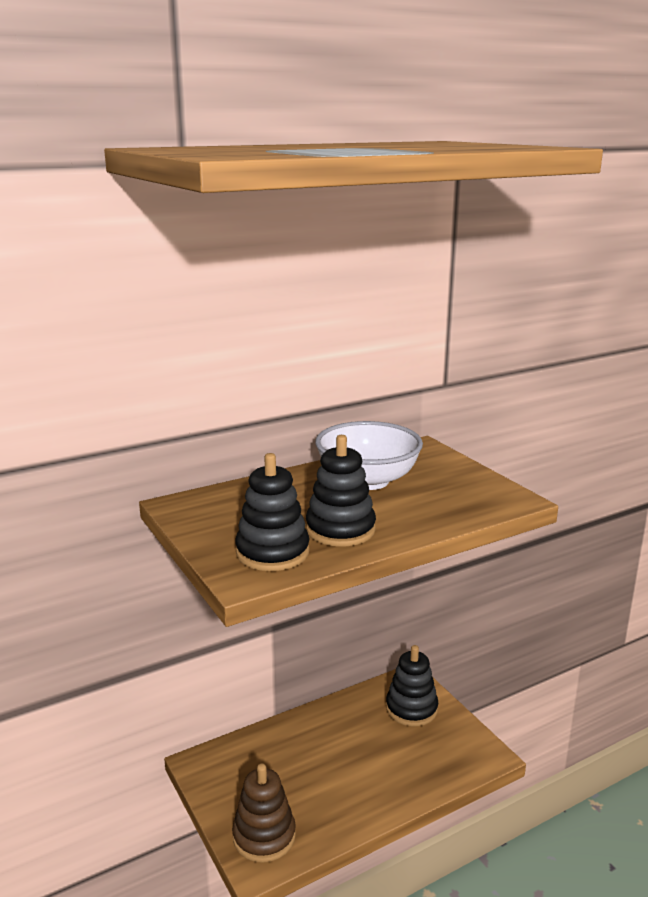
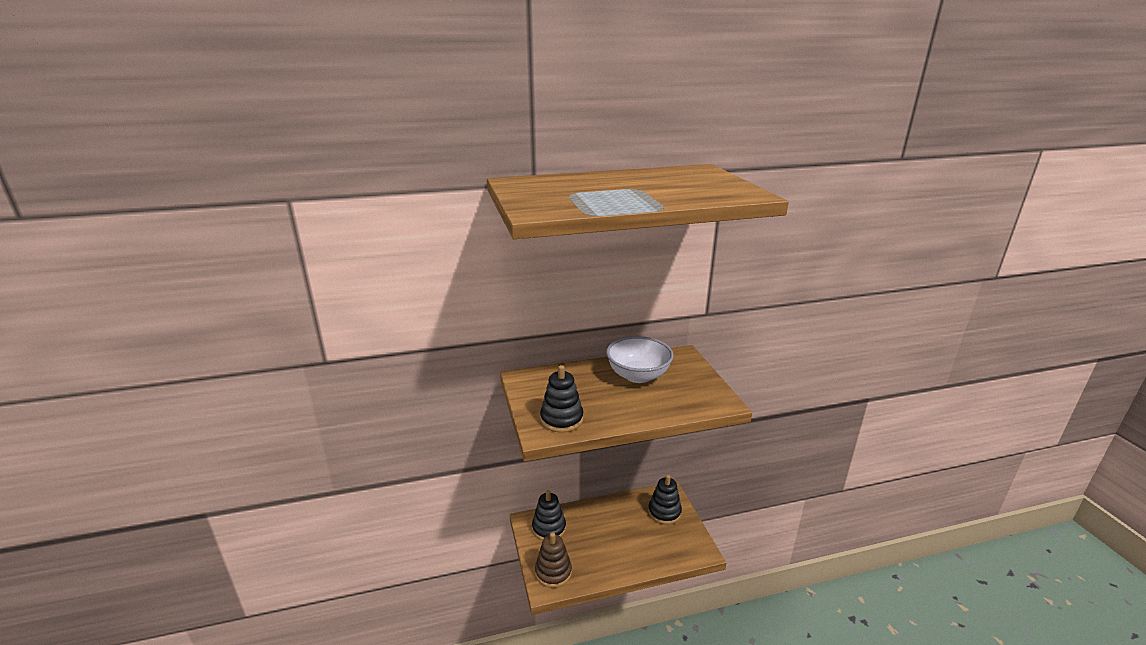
camera: 15 degrees right, 5 degrees up
(340, 530) = (607, 409): black stacking toy -> black stacking toy (549, 528)

